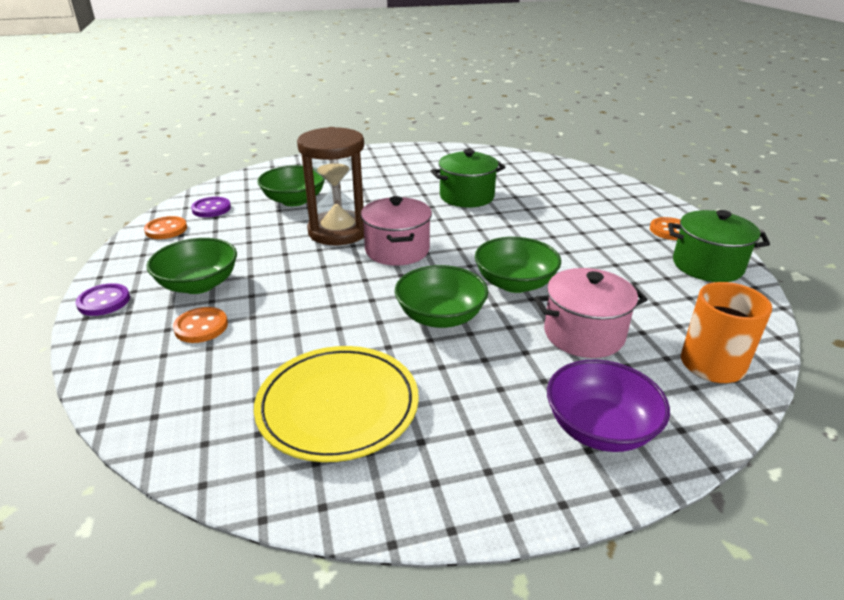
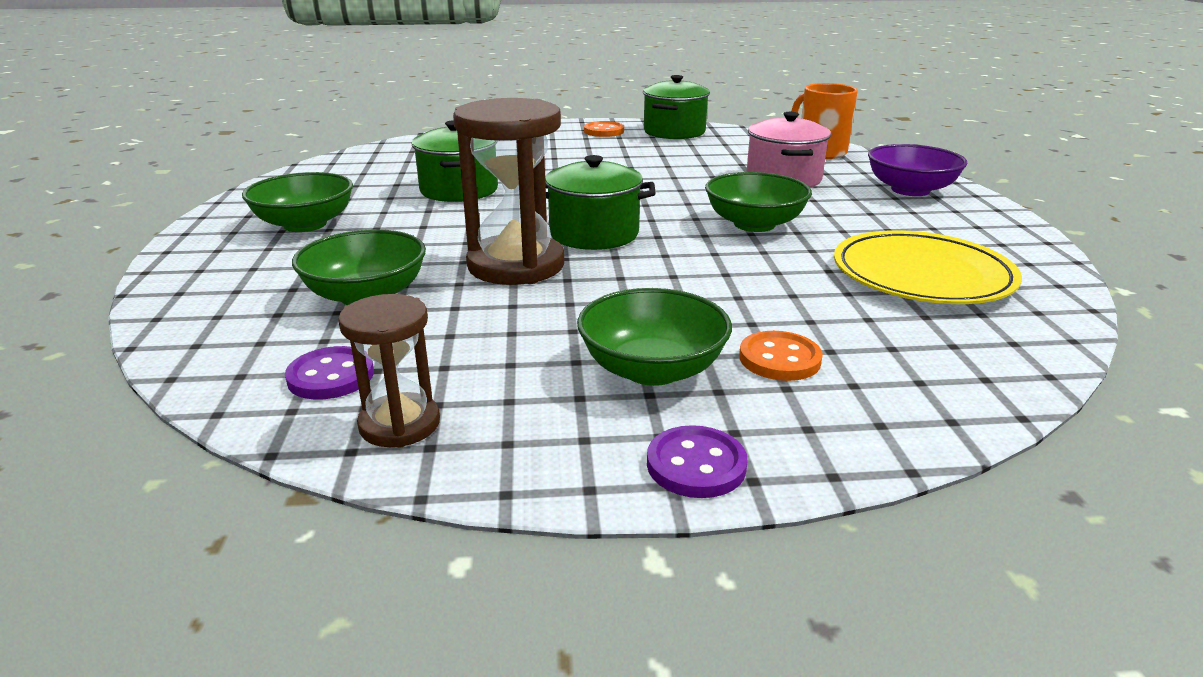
camera: 80 degrees left, 5 degrees down
(166, 229) = (399, 424): orange button -> brown hourglass
(397, 250) = (594, 234): pink pot -> green pot
(515, 283) = (691, 191): green bowl -> green bowl (305, 224)

